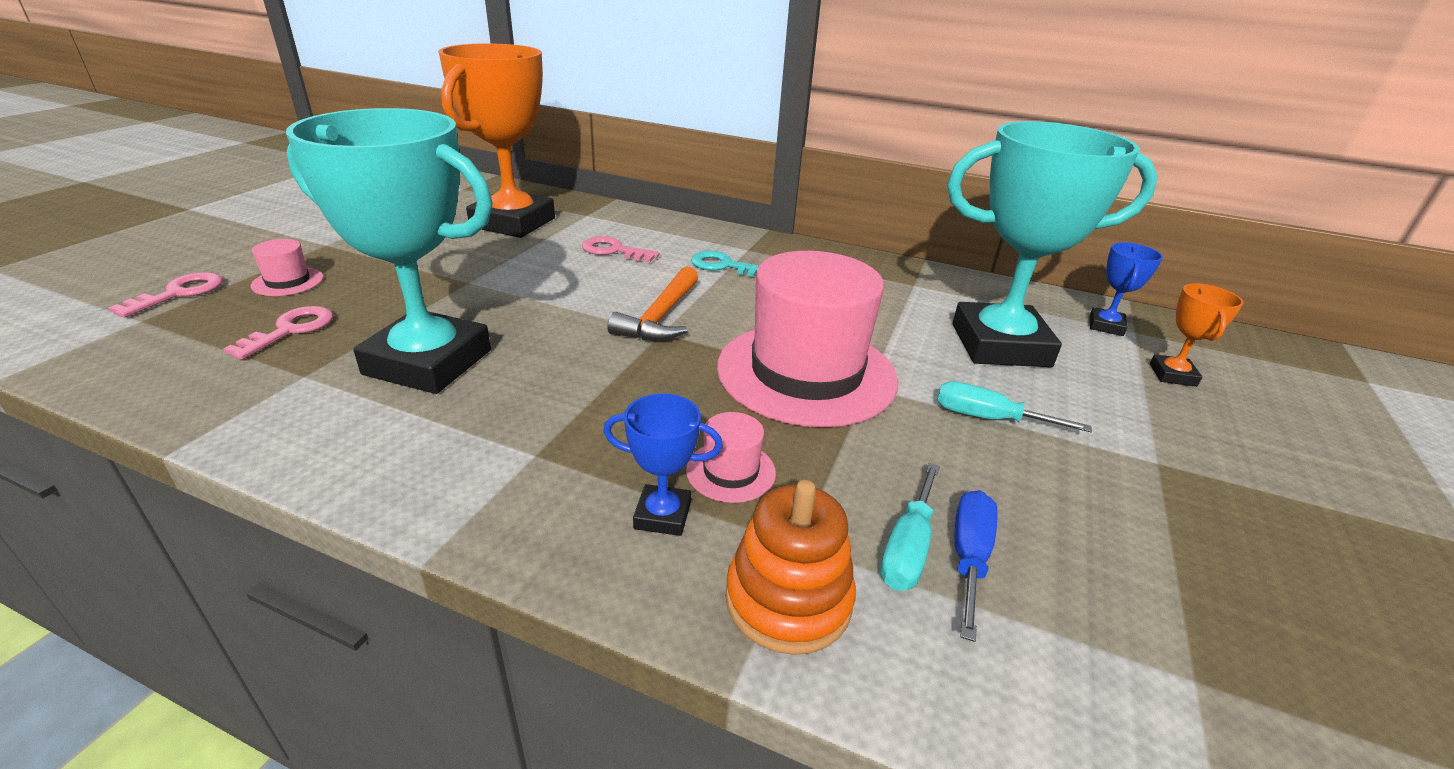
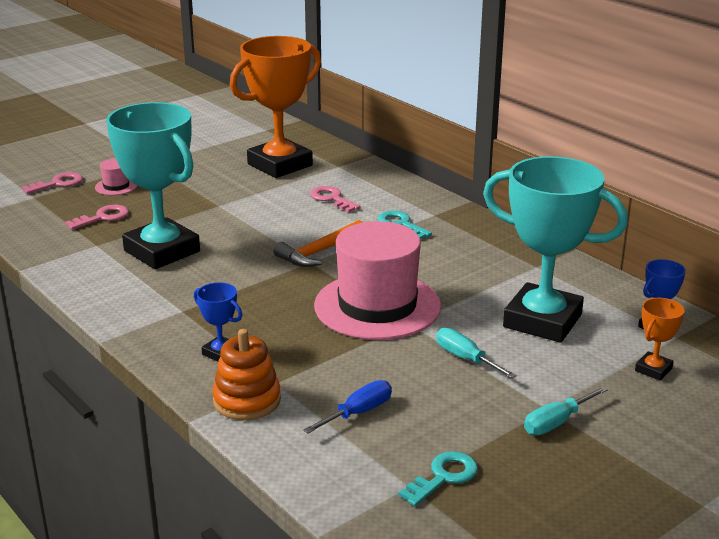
camera: 30 degrees right, 5 degrees down
(731, 471) = (275, 344): pink hat -> none
(907, 548) = (330, 400): turquoise screwdriver -> turquoise screwdriver (556, 422)
(1210, 637) = (443, 477): none -> turquoise key

